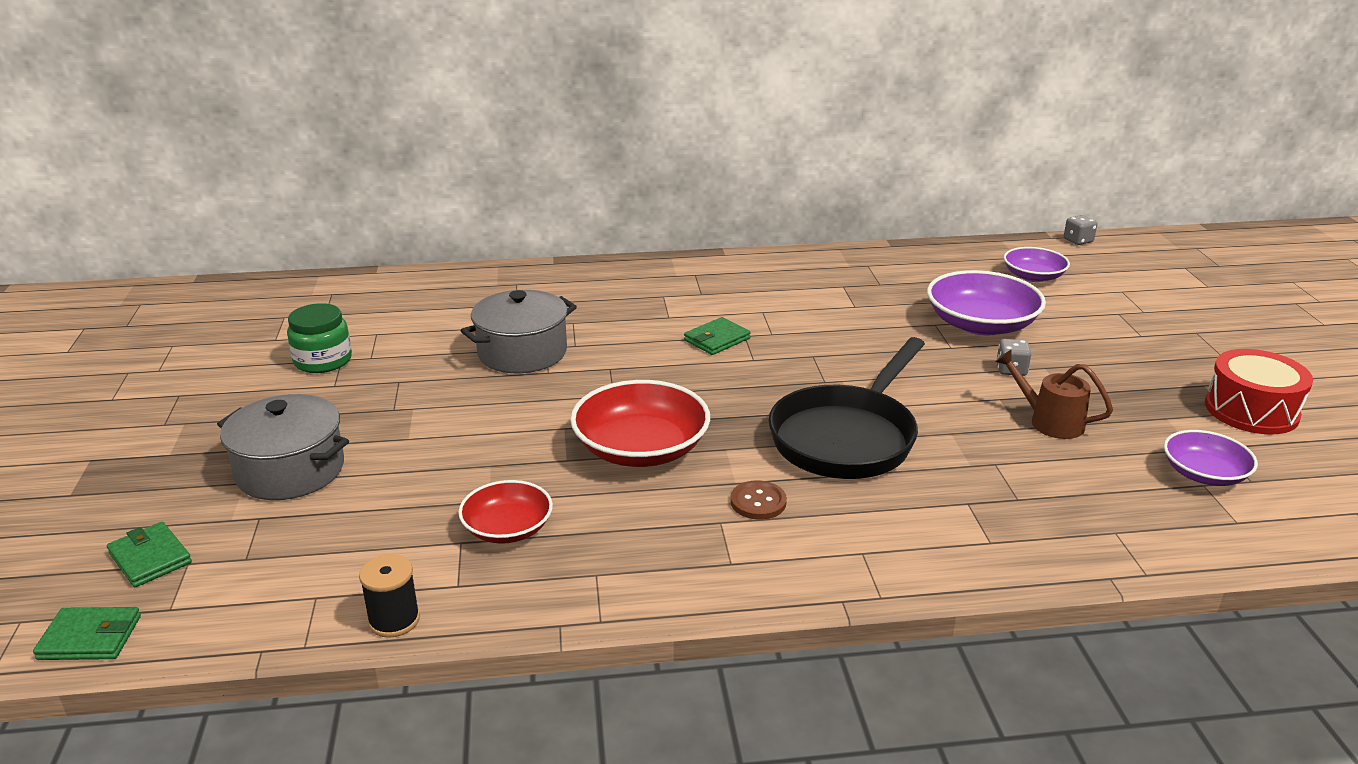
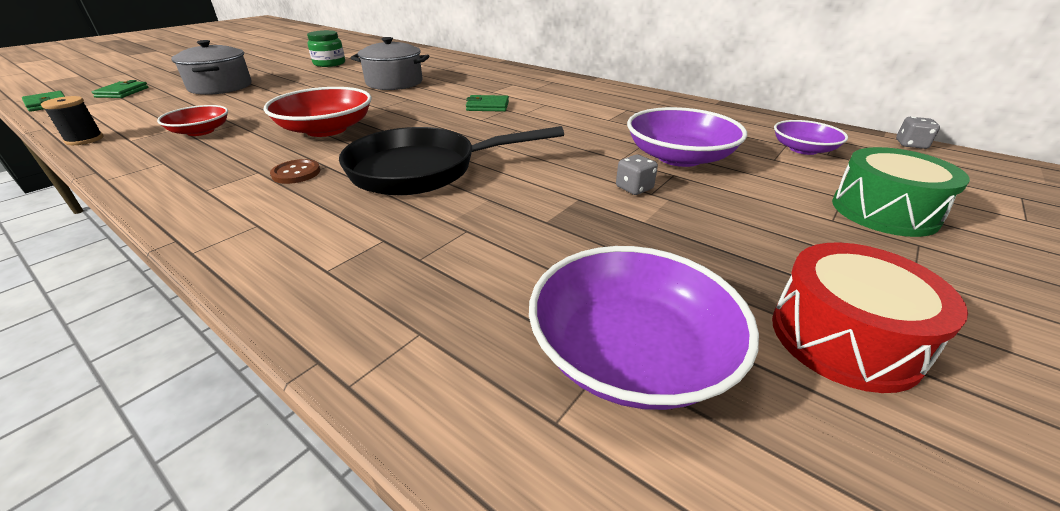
camera: 45 degrees right, 5 degrees up
(1049, 421) = (579, 229): brown watering can -> none
(1151, 315) = (884, 211): none -> green drum
(1204, 474) = (631, 353): purple bowl -> purple bowl, size x1.65

